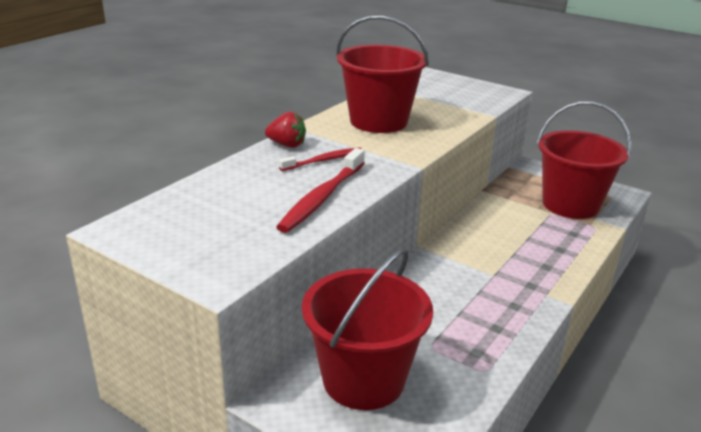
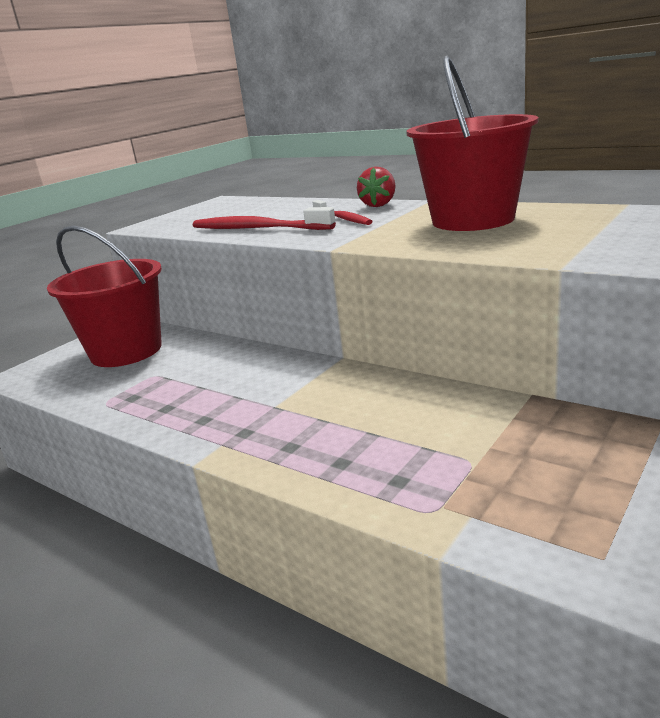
camera: 95 degrees right, 5 degrees down
(570, 204) = (521, 486): red bucket -> none

